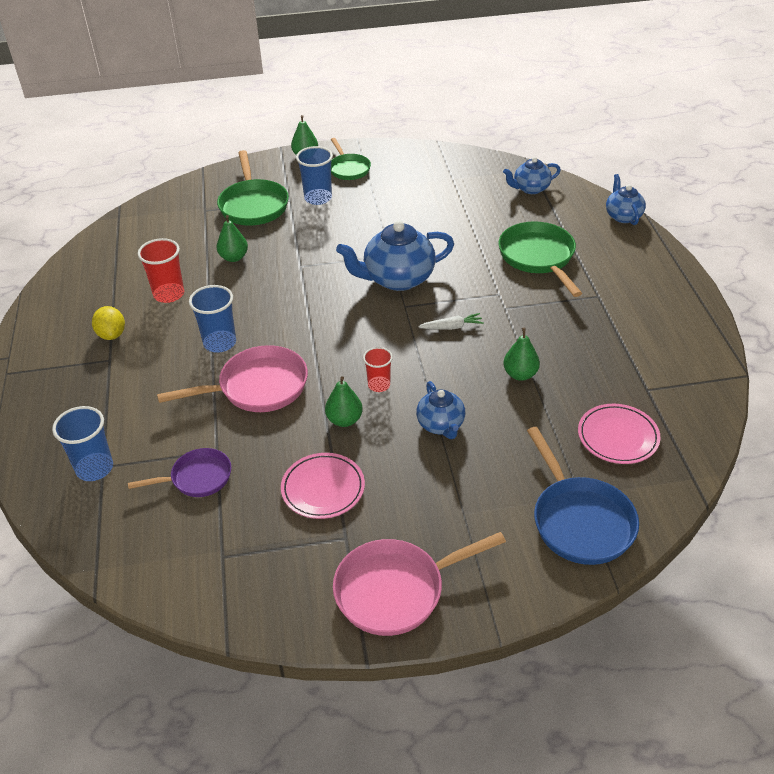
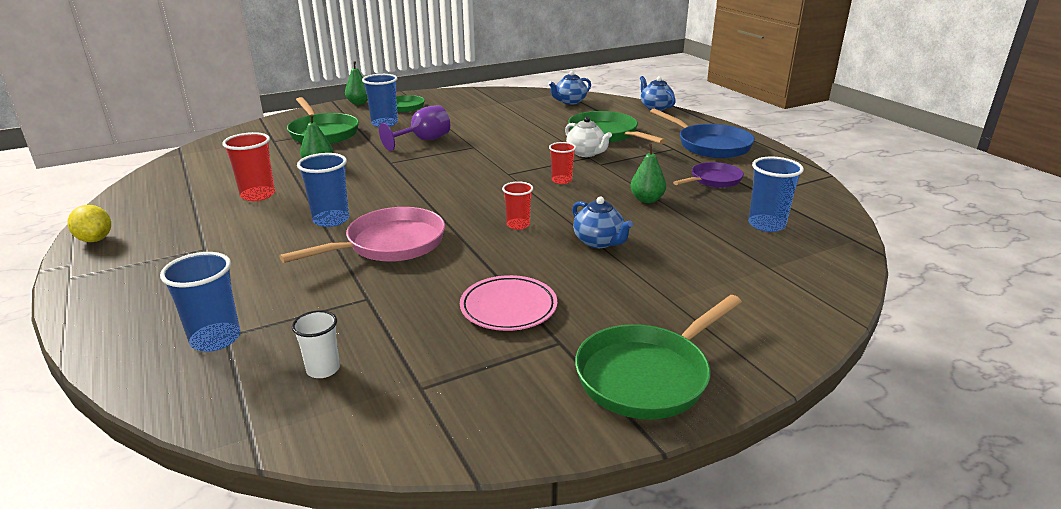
camera: 20 degrees left, 15 degrees down
(112, 334) = (201, 230): yellow lemon -> yellow lemon (95, 239)
(160, 519) = (323, 369): none -> white cup
(197, 478) = (354, 324): purple pan -> purple pan (713, 180)
(344, 420) = (498, 253): green pear -> none
(345, 235) = (423, 140): none -> purple goblet
(396, 590) = (647, 375): pink pan -> green pan
(397, 279) = (490, 159): blue teapot -> none
(451, 327) = (561, 180): white carrot -> red cup
(499, 287) = (586, 153): none -> white teapot
(579, 521) = (785, 285): blue pan -> blue pan (710, 145)
(618, 437) = (766, 225): pink plate -> blue cup

